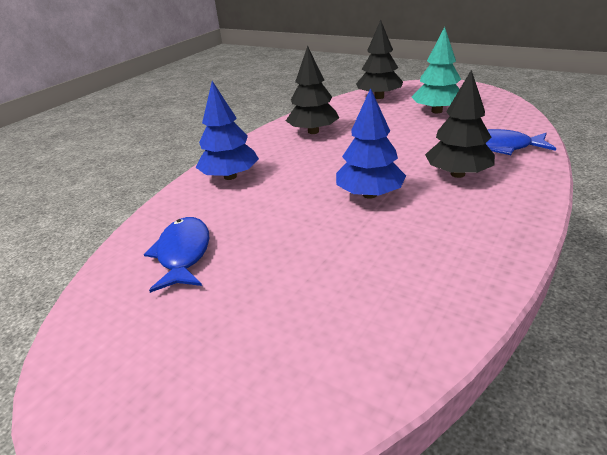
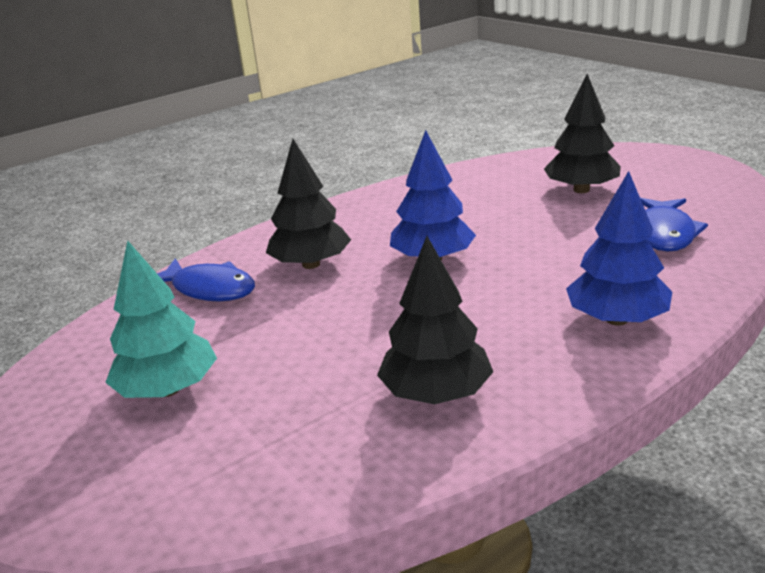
camera: 160 degrees left, 5 degrees down
(379, 97) = (199, 488): black tree -> black tree (581, 190)

